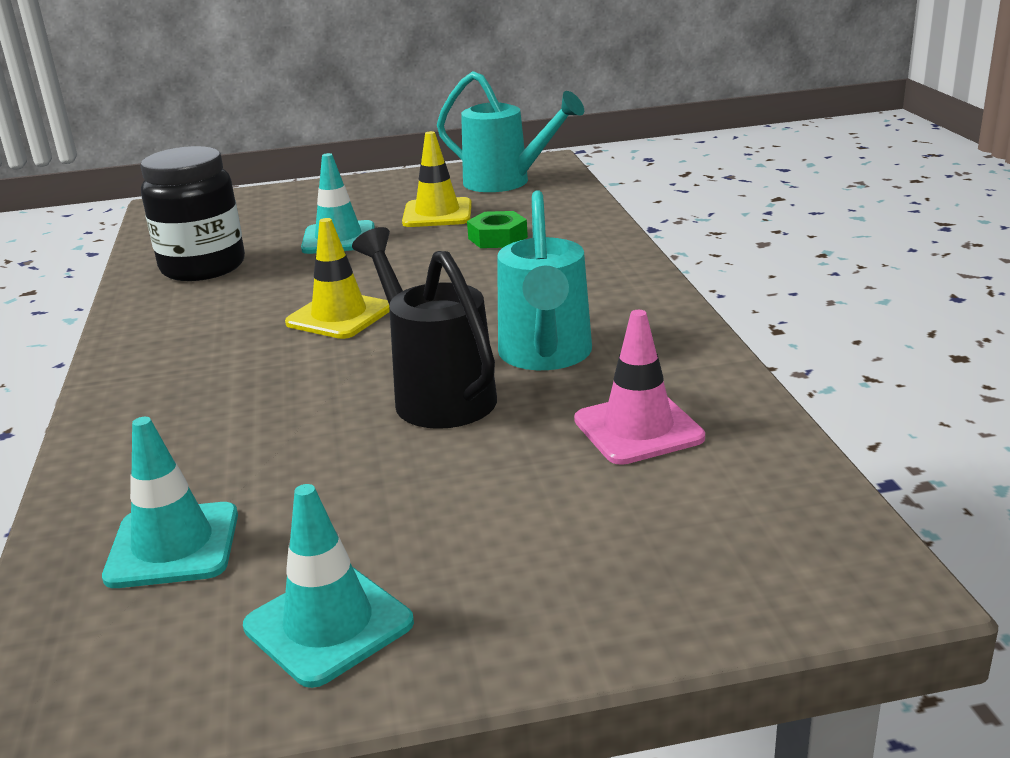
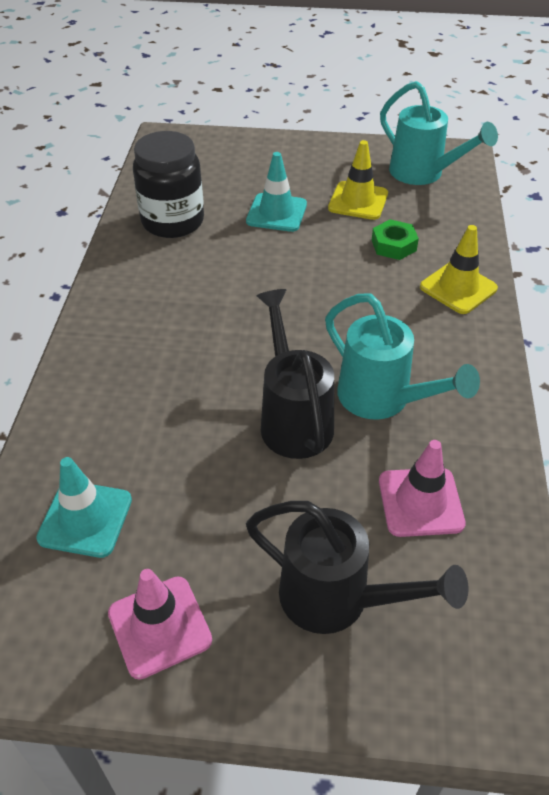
camera: 15 degrees right, 20 degrees up
(328, 625) = (159, 626): turquoise traffic cone -> pink traffic cone
(339, 316) = (251, 308): yellow traffic cone -> yellow traffic cone (458, 288)
(545, 356) = (382, 399): turquoise watering can -> turquoise watering can turned 60 degrees counterclockwise
(573, 537) = (337, 599): none -> black watering can

